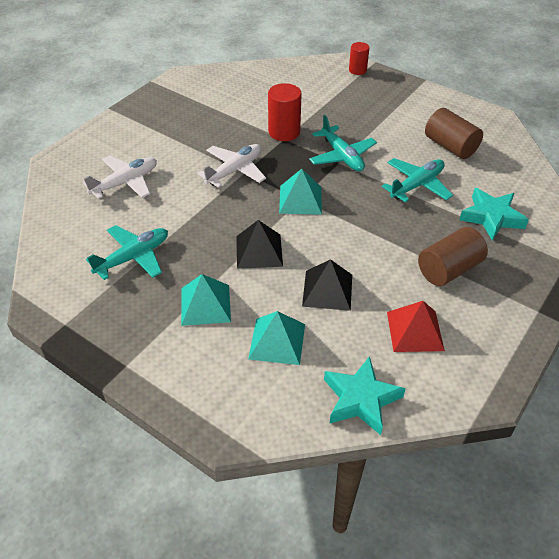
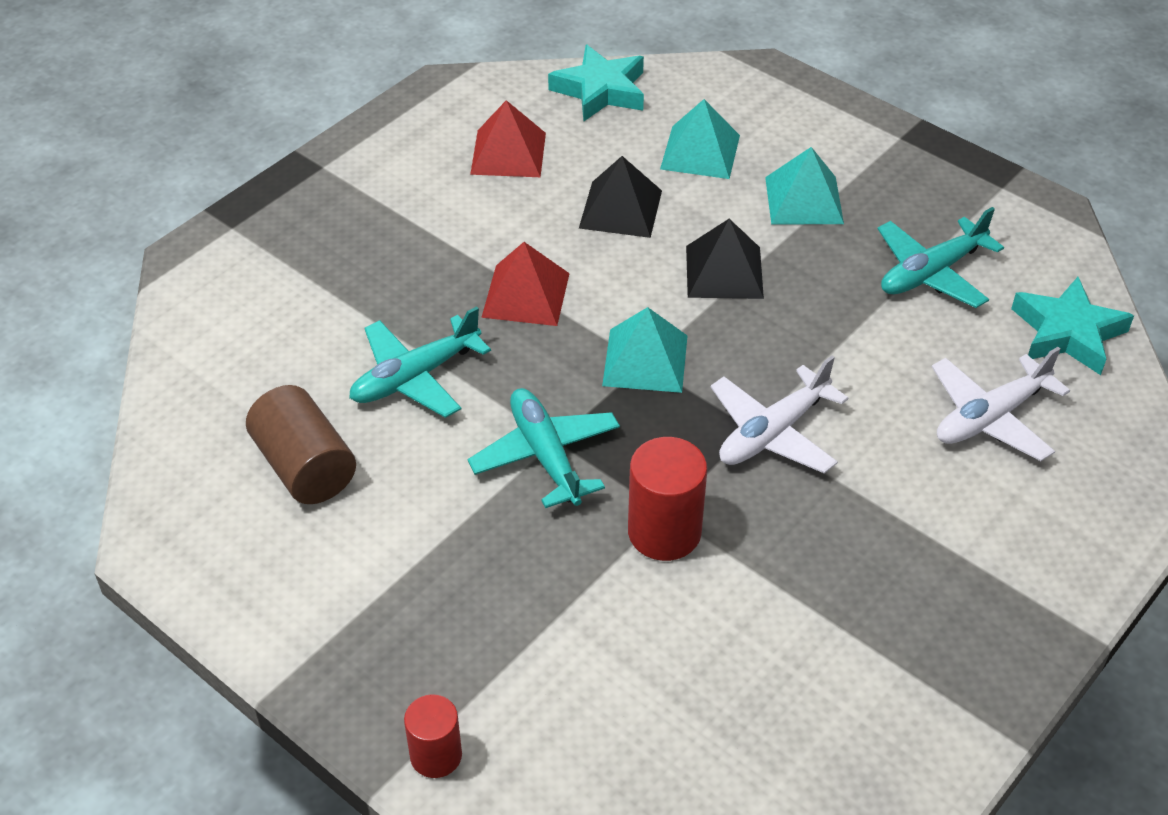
camera: 175 degrees left, 0 degrees up
(373, 230) = (525, 295): none -> red pyramid
(448, 269) = (425, 227): brown cylinder -> none
(491, 217) = (308, 306): turquoise star -> turquoise star (1067, 333)

